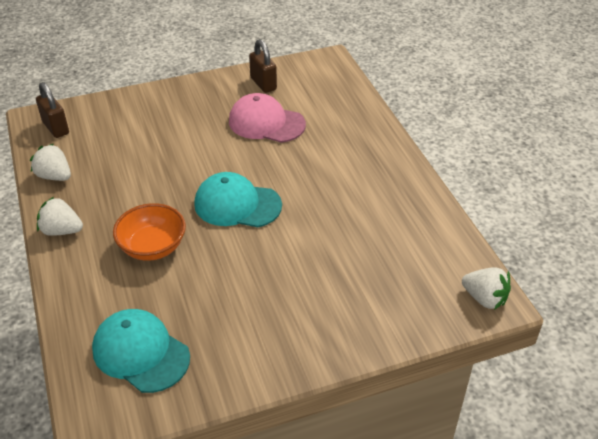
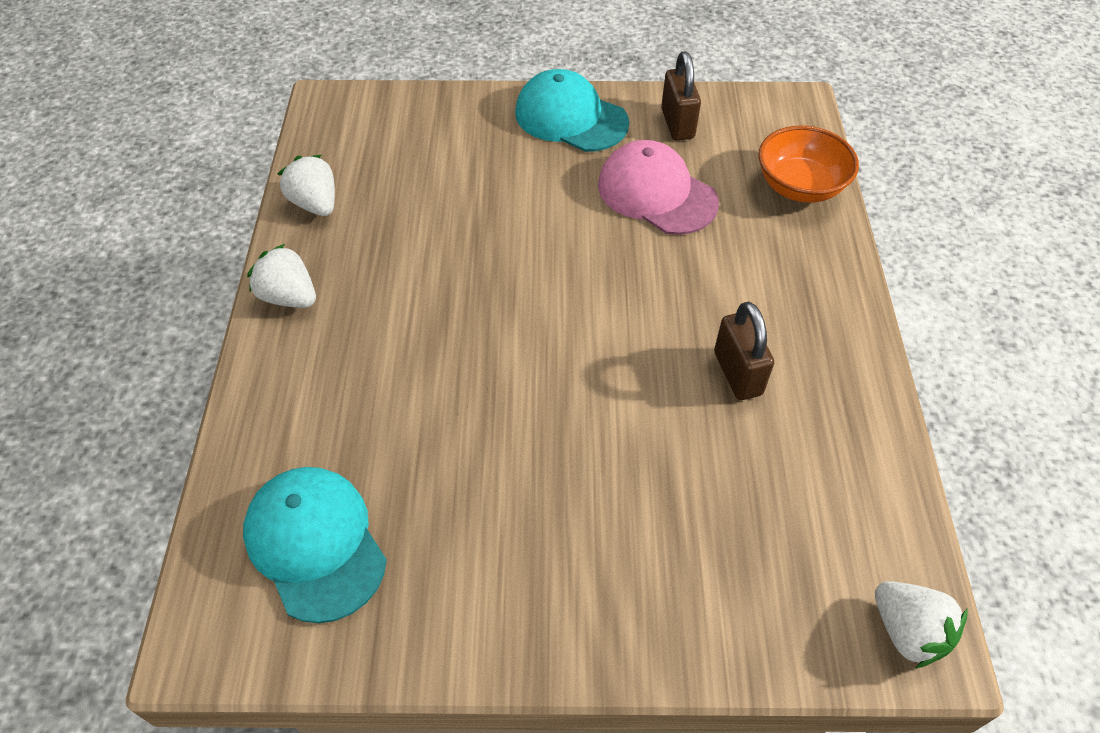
camera: 20 degrees right, 10 degrees up
(56, 128) = (348, 125): brown padlock -> brown padlock (737, 373)
(153, 247) = (404, 363): orange bowl -> orange bowl (799, 186)
(237, 204) = (558, 325): turquoise cap -> turquoise cap (571, 117)

